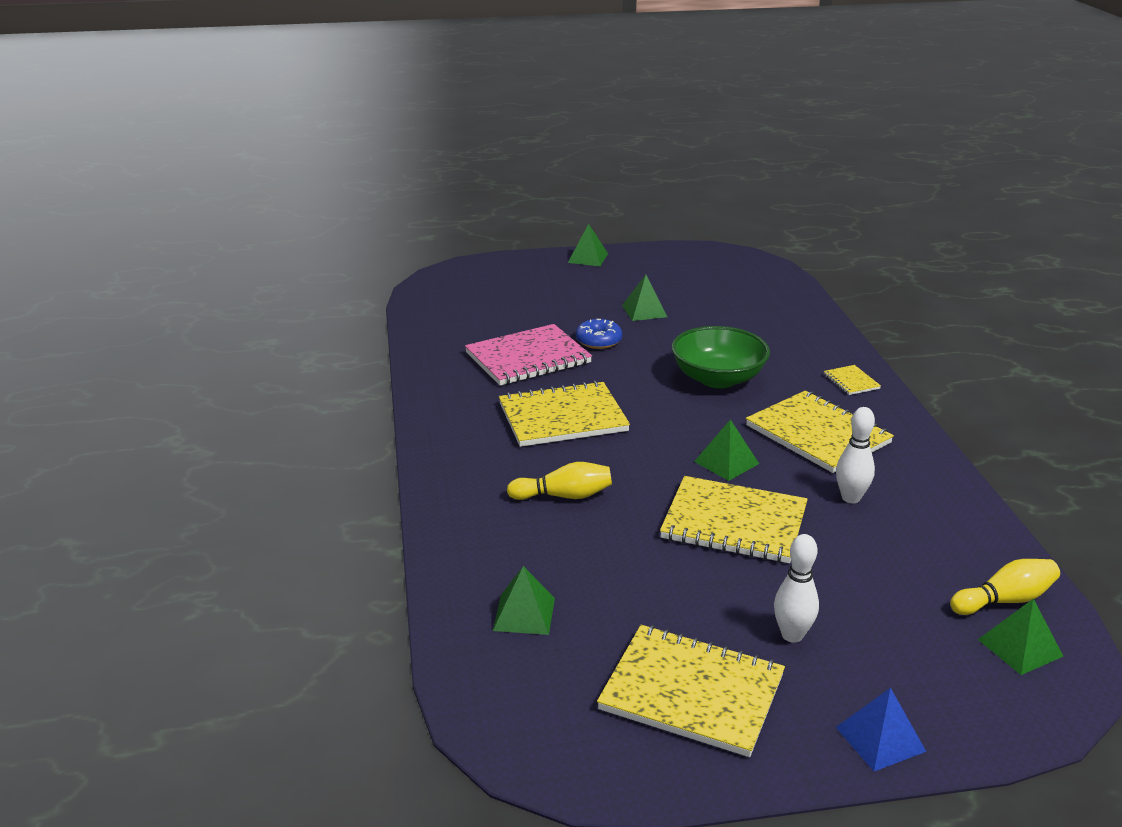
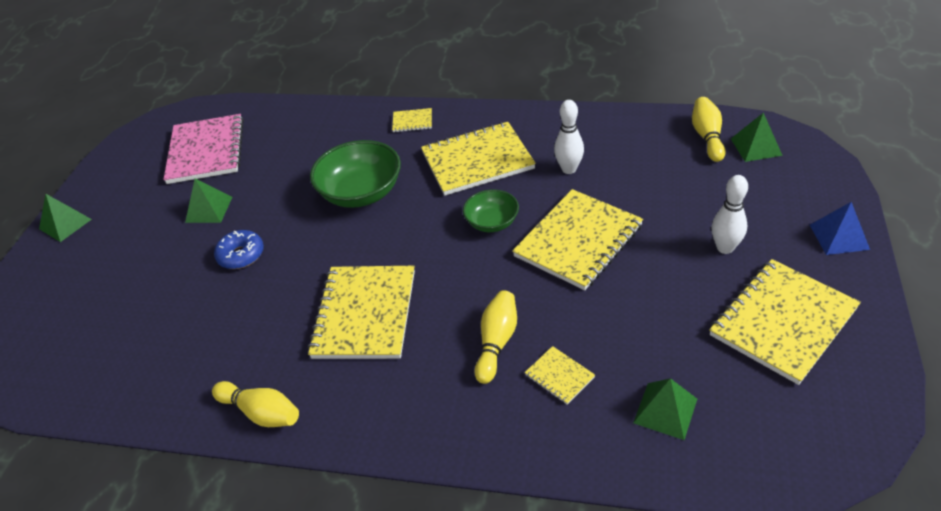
camera: 65 degrees left, 15 degrees up
(437, 396) = (261, 412): none -> yellow bowling pin
(528, 358) = (236, 317): pink notebook -> pink notebook (206, 151)
(539, 540) = (559, 376): none -> yellow notebook
(726, 462) = (492, 222): green pyramid -> green bowl

